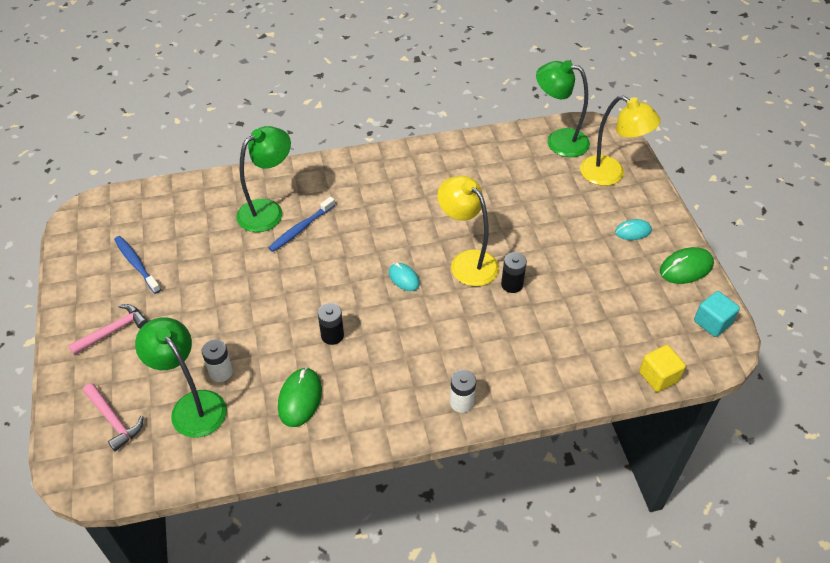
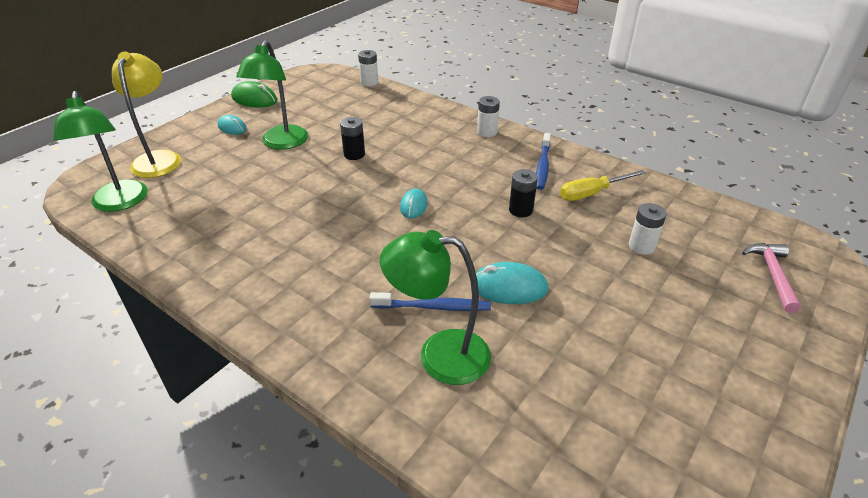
camera: 130 degrees left, 10 degrees down
(113, 330) = (734, 353): pink hammer -> none
(136, 264) = (659, 415): blue toothbrush -> blue toothbrush (542, 166)
(192, 405) = (686, 241): green lamp -> green lamp (281, 143)
(274, 271) = (508, 287): none -> turquoise mouse
(300, 399) = (591, 193): green mouse -> yellow screwdriver
(467, 261) = (354, 184): yellow lamp -> none
(658, 376) = (369, 82): yellow cube -> white battery
(712, 322) = (300, 79): turquoise cube -> none

